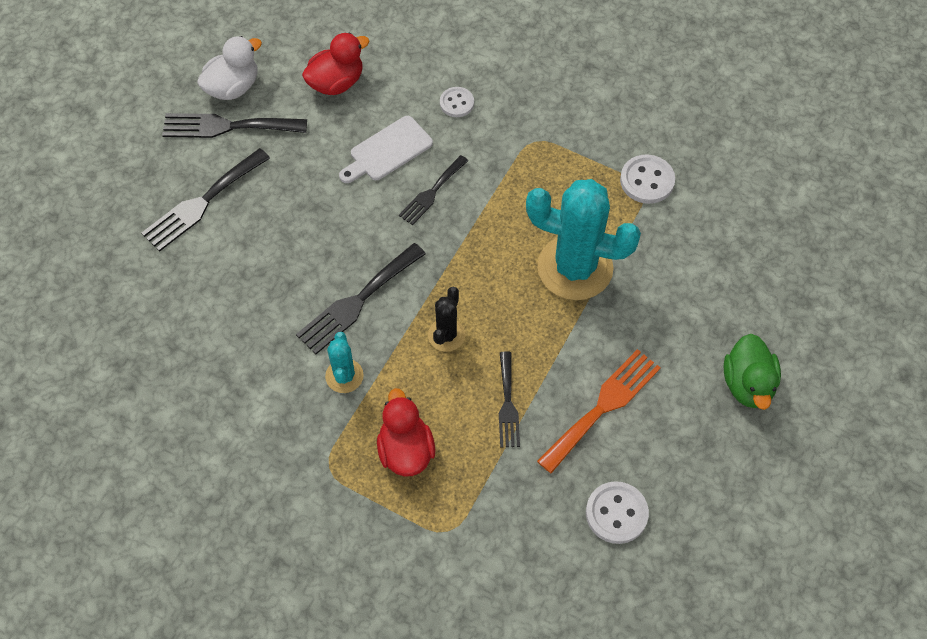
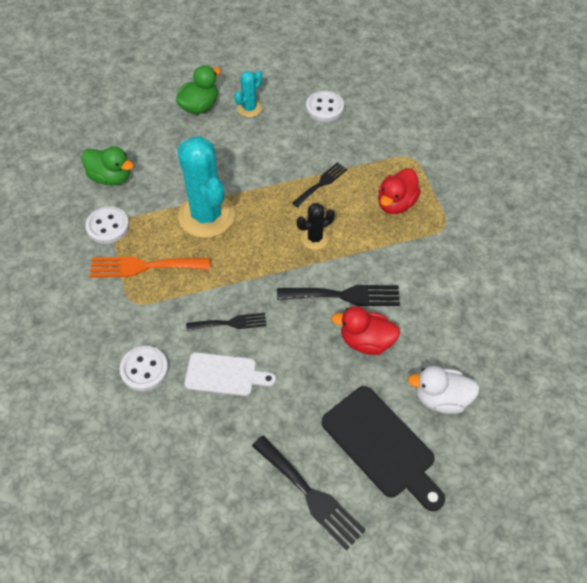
camera: 135 degrees left, 5 degrees down
(202, 203) = (381, 445): black fork -> black cutting board
(233, 87) = (275, 528): white duck -> white duck (441, 399)
(336, 82) = (200, 460): red duck -> red duck (366, 341)
(344, 376) = (393, 262): turquoise cactus -> turquoise cactus (249, 108)
(456, 103) = (144, 369): white button -> white button, size x1.51
(603, 406) = (277, 148): orange fork -> orange fork (144, 266)
(713, 226) = (110, 177): none -> green duck

